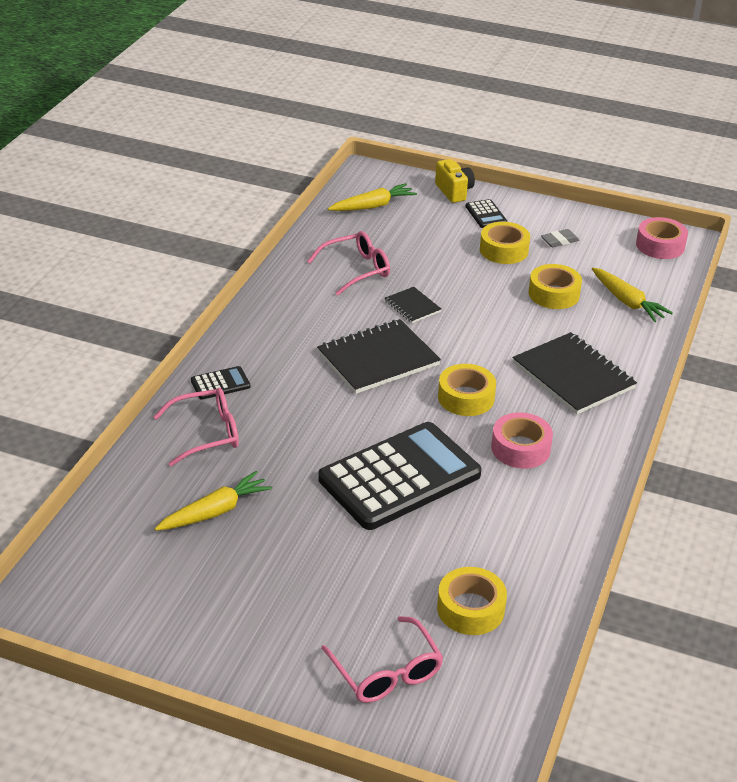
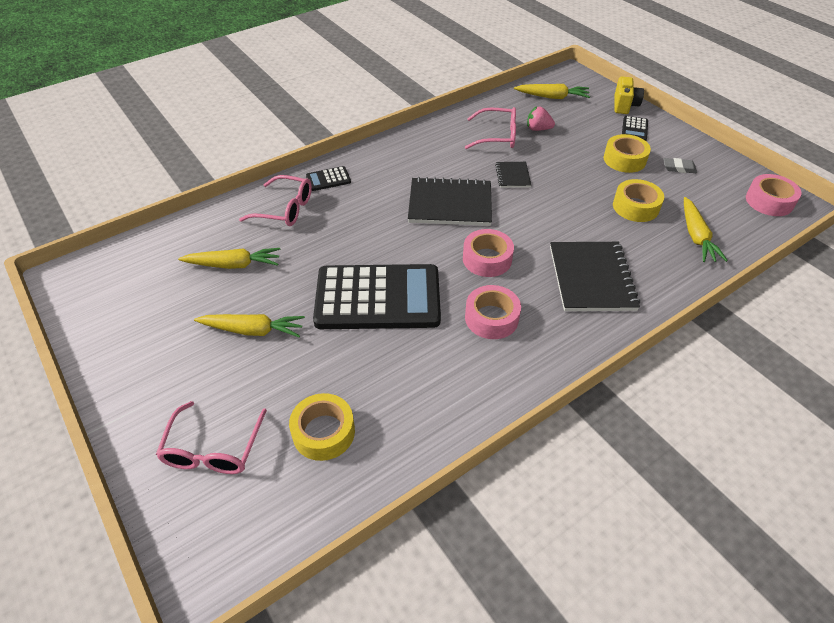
camera: 35 degrees right, 10 degrees up
(220, 384) = (328, 179): black calculator -> black calculator turned 150 degrees clockwise
(308, 561) = (253, 330): none -> yellow carrot
(391, 247) = (538, 129): none -> pink strawberry
(466, 397) = (487, 259): yellow tape -> pink tape

